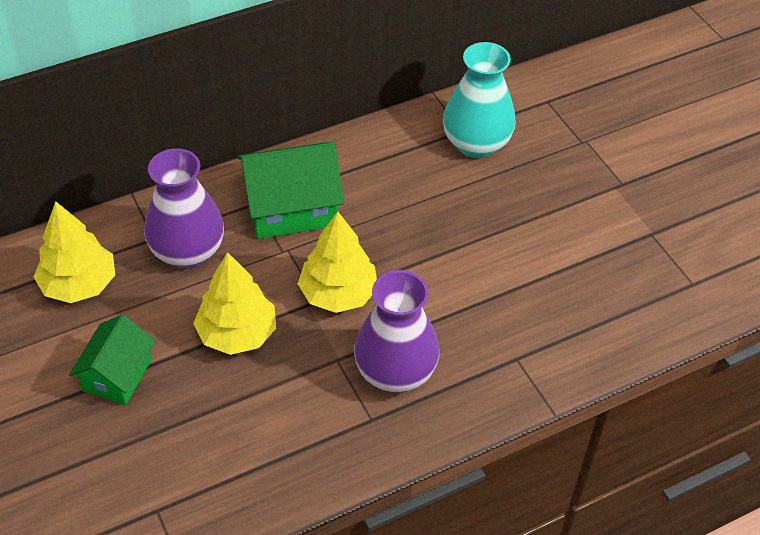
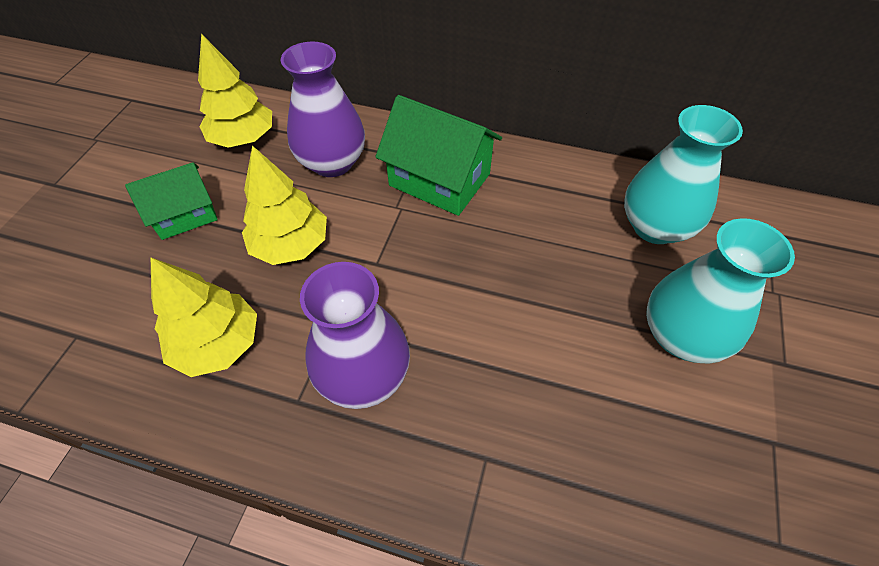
camera: 45 degrees right, 5 degrees up
(338, 293) = (397, 270): yellow tree -> yellow tree (218, 344)
(555, 207) = (681, 336): none -> turquoise vase

